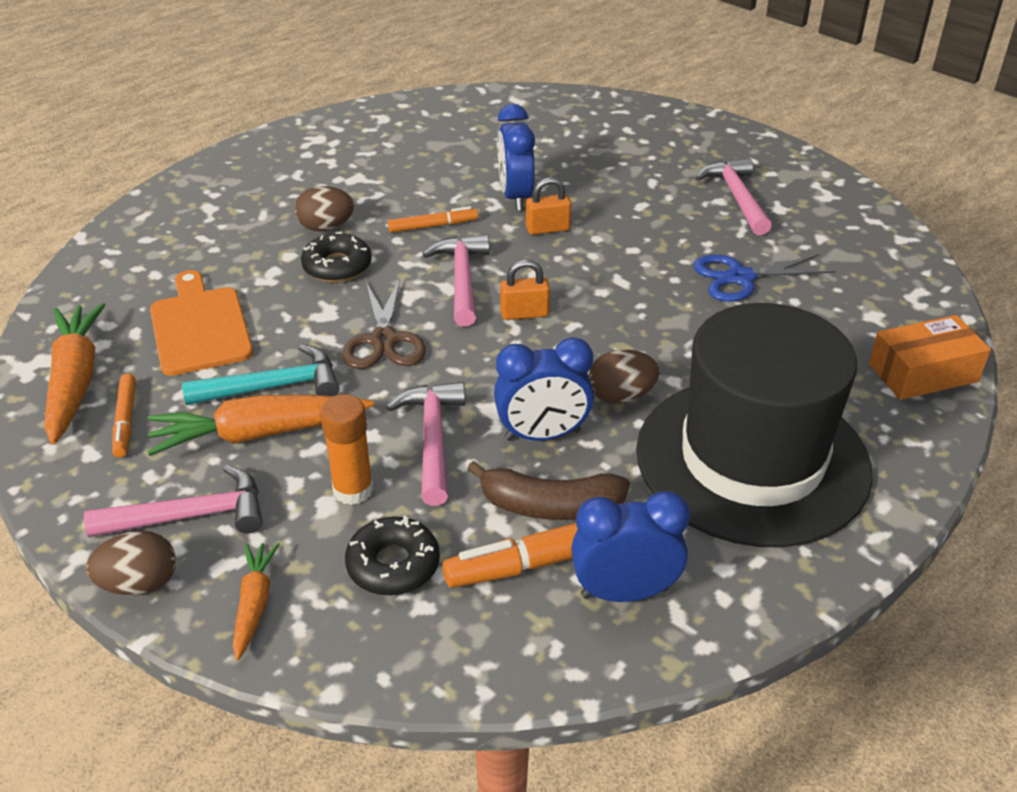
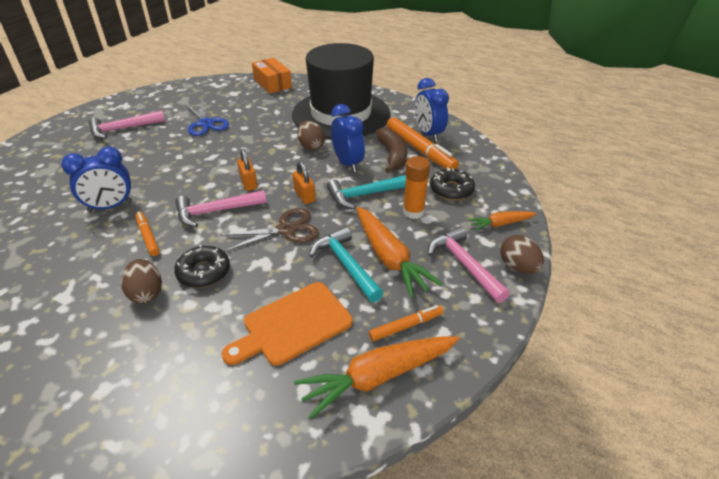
camera: 105 degrees left, 0 degrees up
(432, 439) = (365, 195): pink hammer -> turquoise hammer
(547, 229) = (154, 187): orange padlock -> orange padlock (304, 196)

